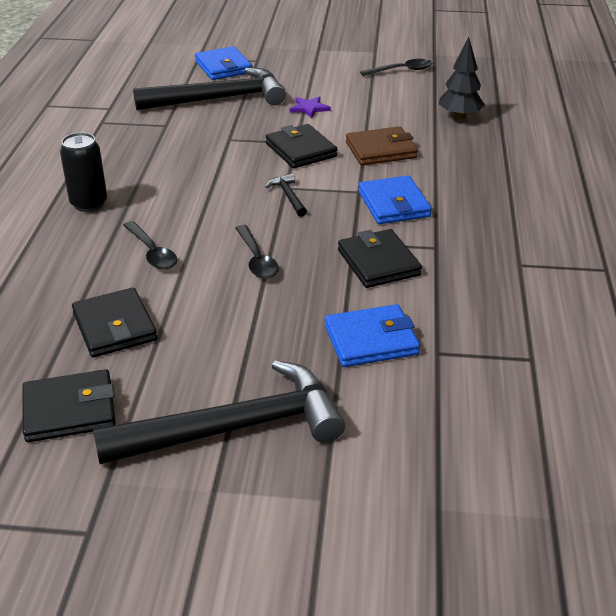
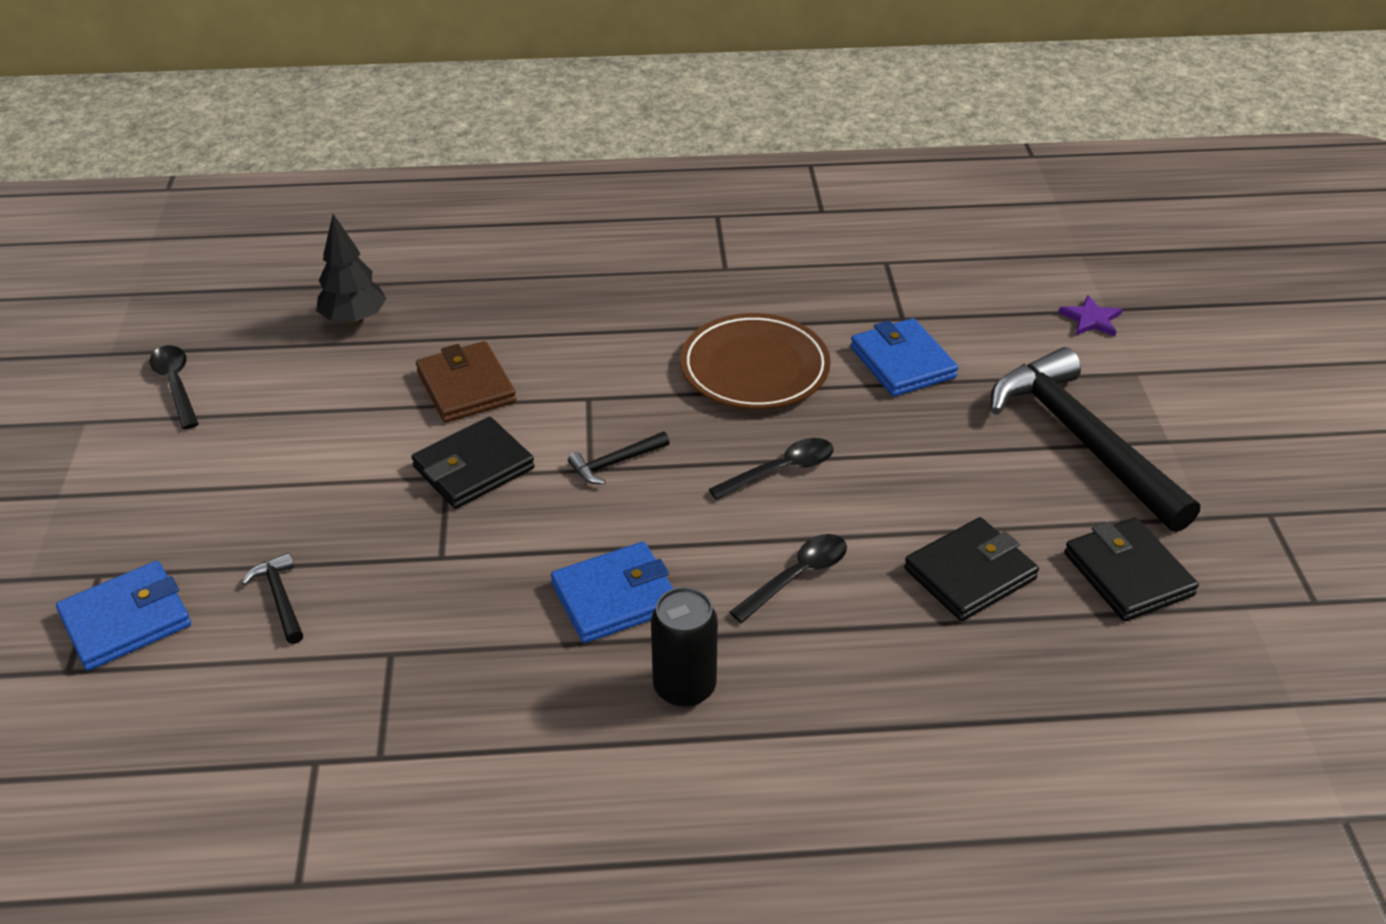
camera: 100 degrees left, 5 degrees up
(219, 99) = (280, 598): black hammer -> black hammer, size x0.40
(309, 108) = (323, 476): purple star -> purple star (1091, 319)
(378, 262) = (754, 368): black wallet -> brown plate
(394, 204) = (616, 365): blue wallet -> blue wallet (615, 597)

